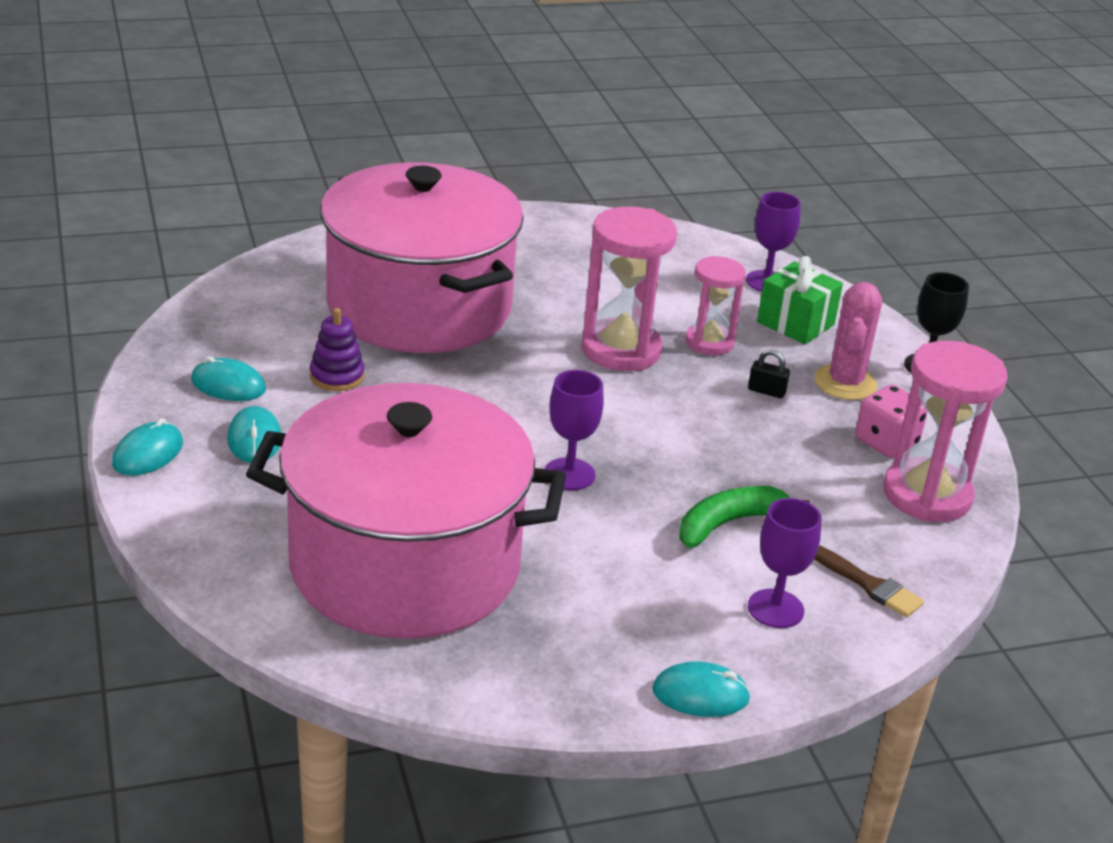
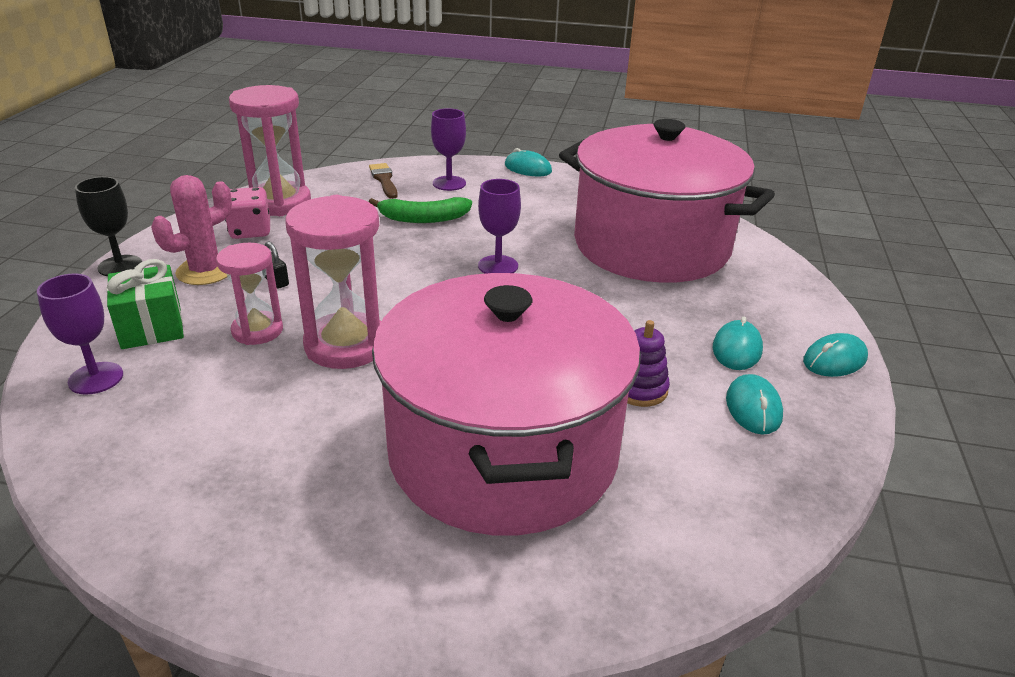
camera: 150 degrees left, 0 degrees up
(228, 385) = (753, 408): turquoise mouse -> turquoise mouse turned 45 degrees clockwise

